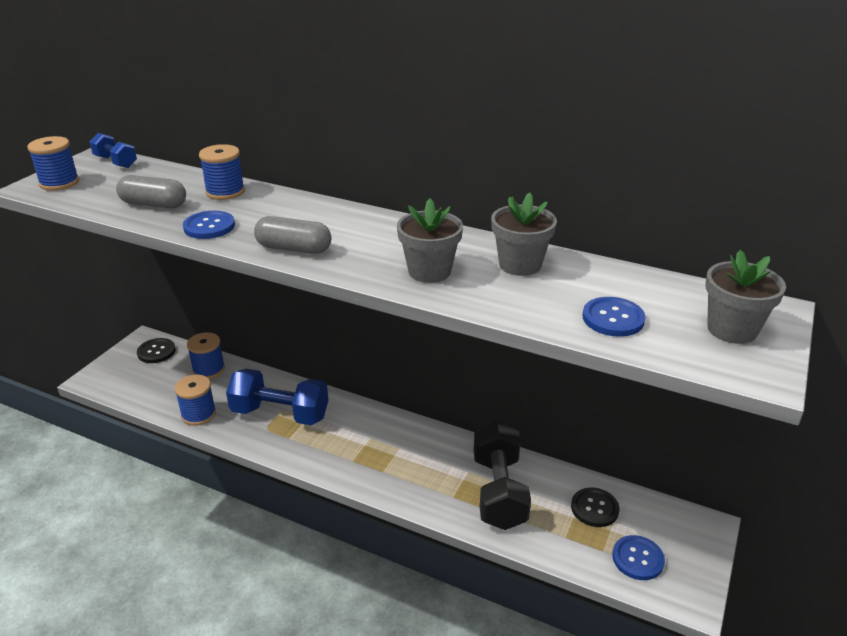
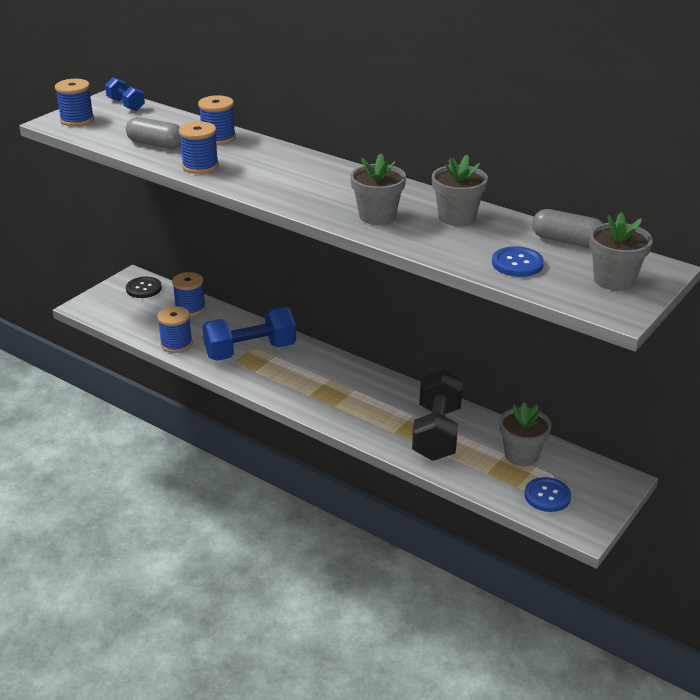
camera: 10 degrees right, 0 degrees up
(209, 226) = (200, 166): blue button -> blue spool
(280, 414) = (250, 351): blue dumbbell -> blue dumbbell turned 45 degrees counterclockwise
(294, 248) = (268, 189): grey capsule -> grey capsule (567, 241)
(594, 508) = (521, 455): black button -> grey flower pot

